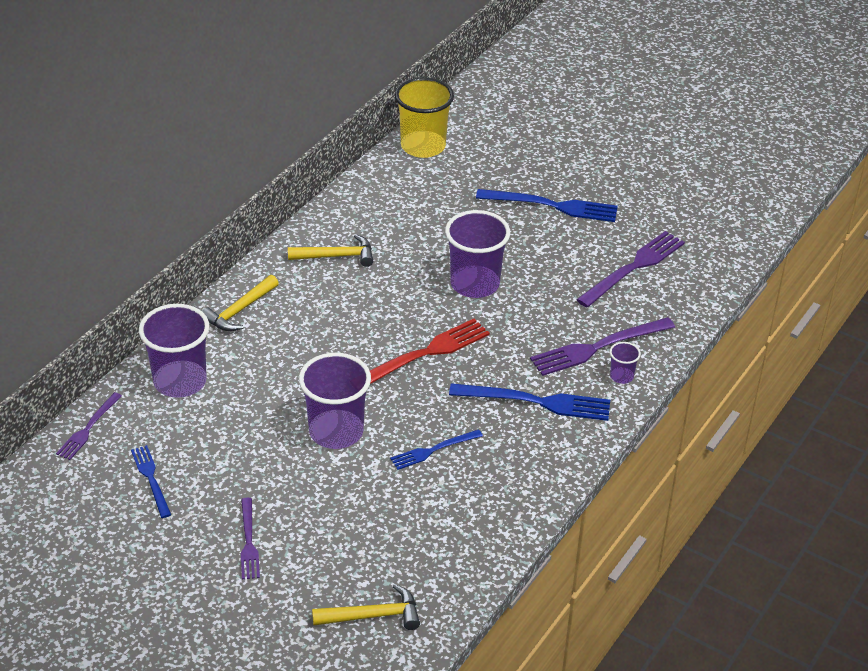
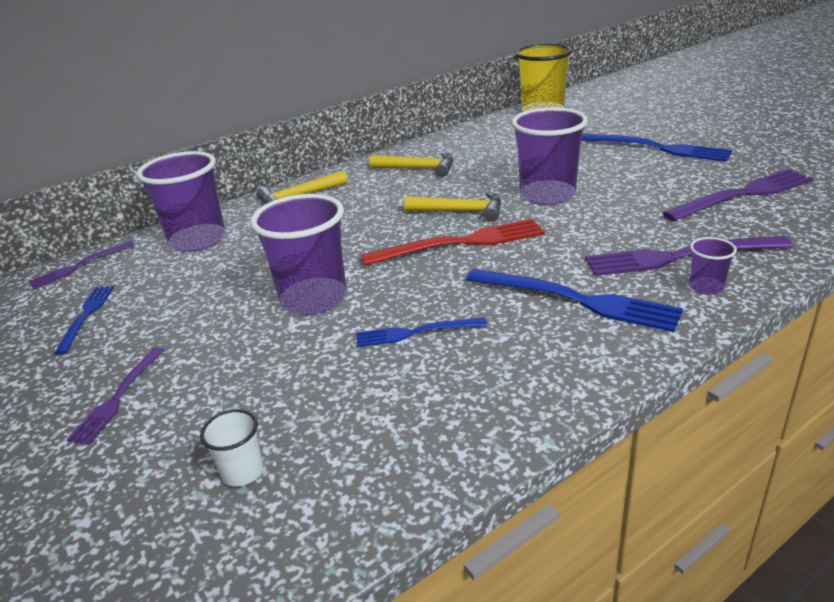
camera: 25 degrees right, 10 degrees down
(373, 615) = (185, 537): yellow hammer -> yellow hammer (460, 211)
(379, 573) = (242, 472): none -> white cup

